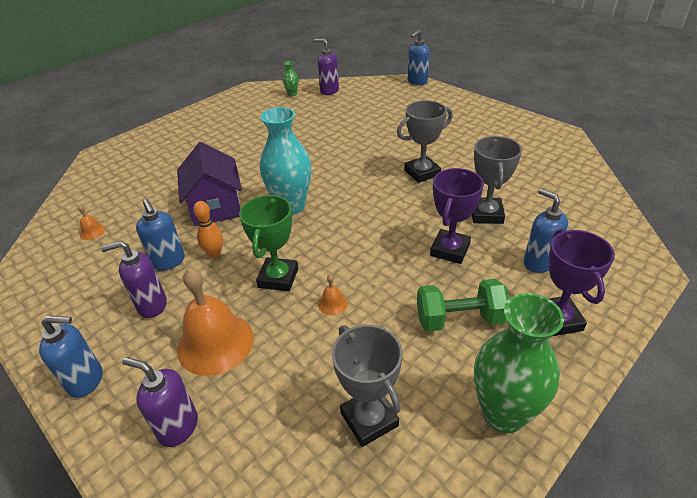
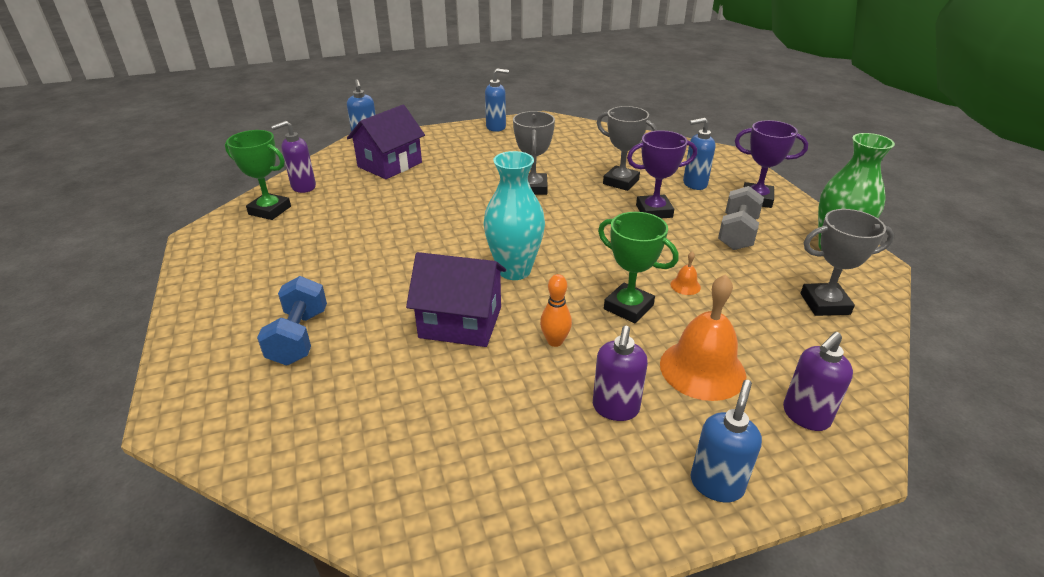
camera: 65 degrees left, 5 degrees down
(92, 231) = (407, 449): orange bell -> none
(169, 262) = (542, 381): blue soap dispenser -> blue soap dispenser (496, 127)
(173, 158) = (299, 337): none -> blue dumbbell
(292, 94) = (270, 210): green vase -> green trophy
(390, 104) = (390, 165): none -> purple house
(450, 250) = (654, 211): purple trophy -> purple trophy turned 60 degrees counterclockwise
(459, 319) = (737, 233): green dumbbell -> grey dumbbell

